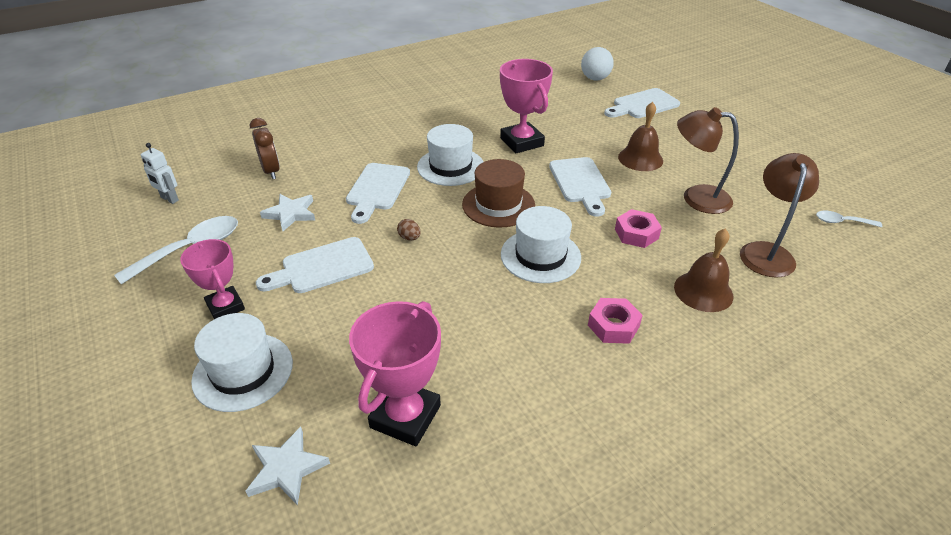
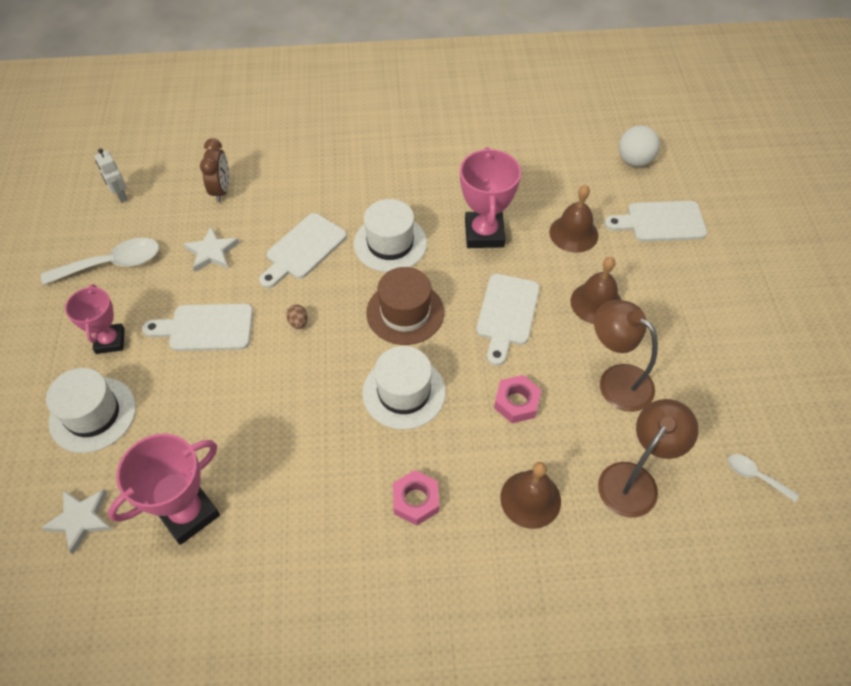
camera: 25 degrees right, 15 degrees up
(588, 125) = (573, 233): none -> brown bell

